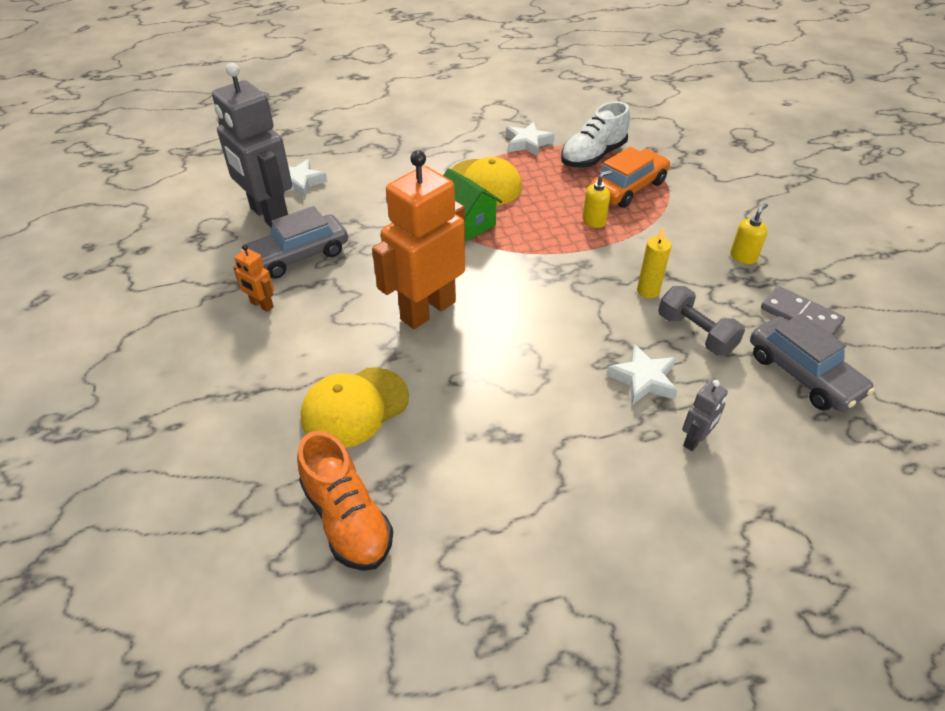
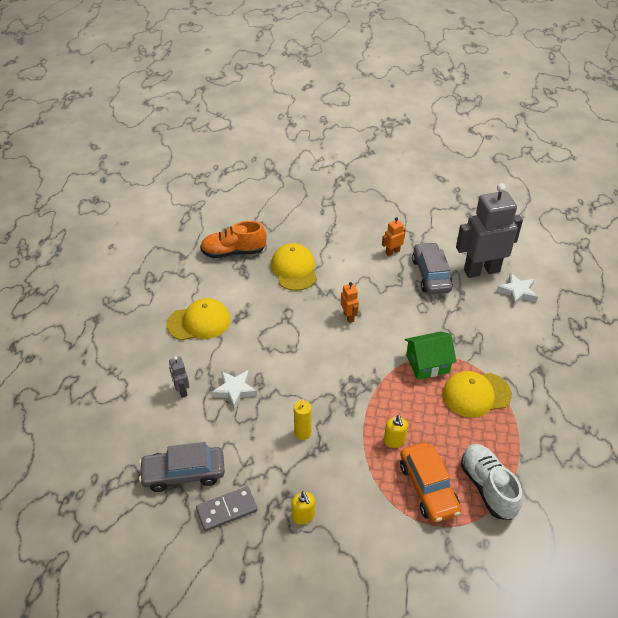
camera: 115 degrees right, 0 degrees up
(427, 310) = (348, 317): orange robot -> orange robot, size x0.43
(527, 143) = (527, 448): white star -> none
(553, 486) = (199, 322): none -> yellow cap
(696, 333) = (250, 437): grey dumbbell -> none

